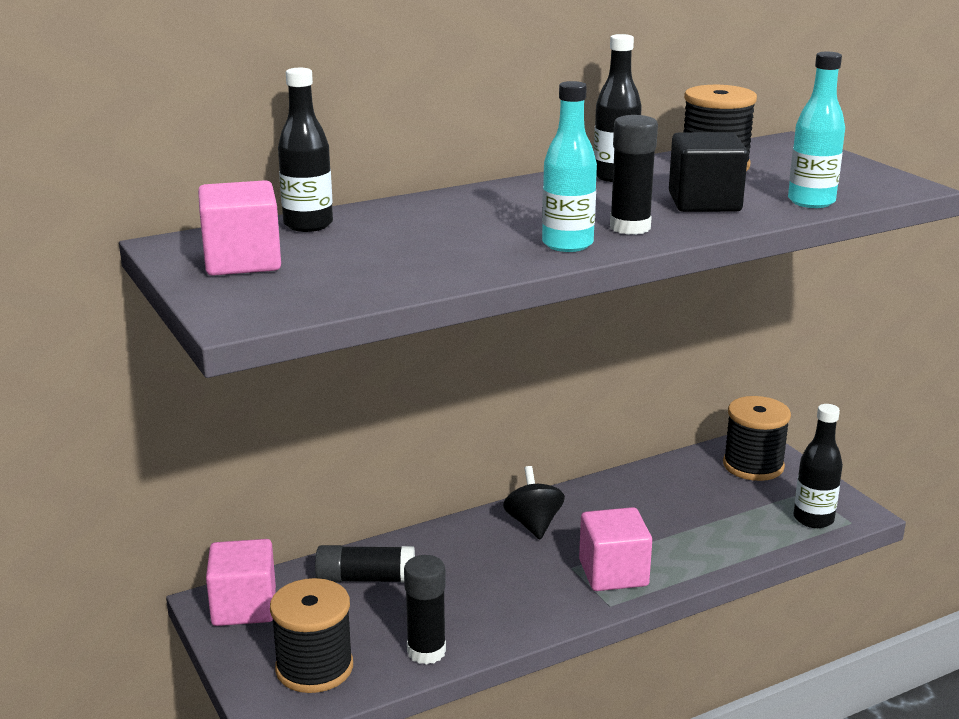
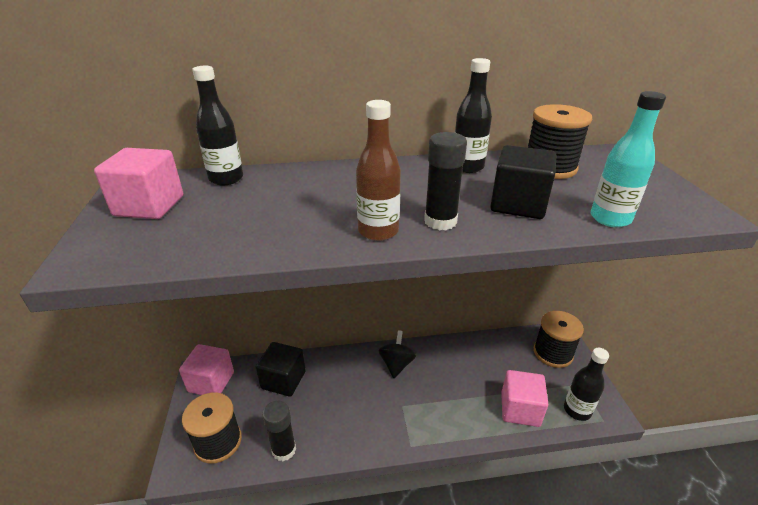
camera: 20 degrees right, 10 degrees up
(365, 579) = (283, 380): black glue stick -> black cube
(567, 244) = (378, 231): turquoise bottle -> brown bottle
(613, 573) = (425, 419): pink cube -> pink cube (520, 409)

